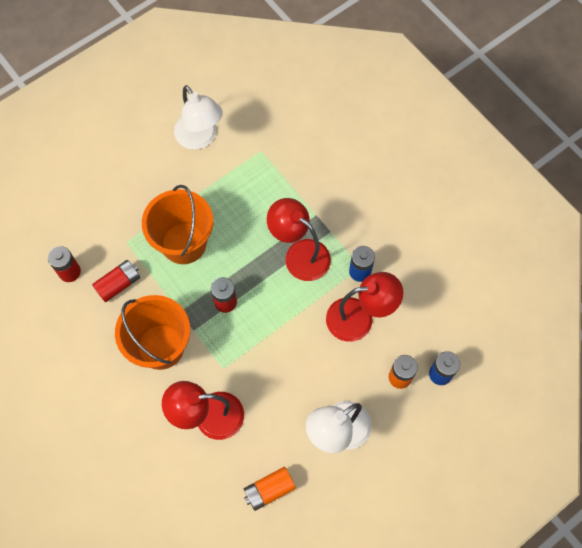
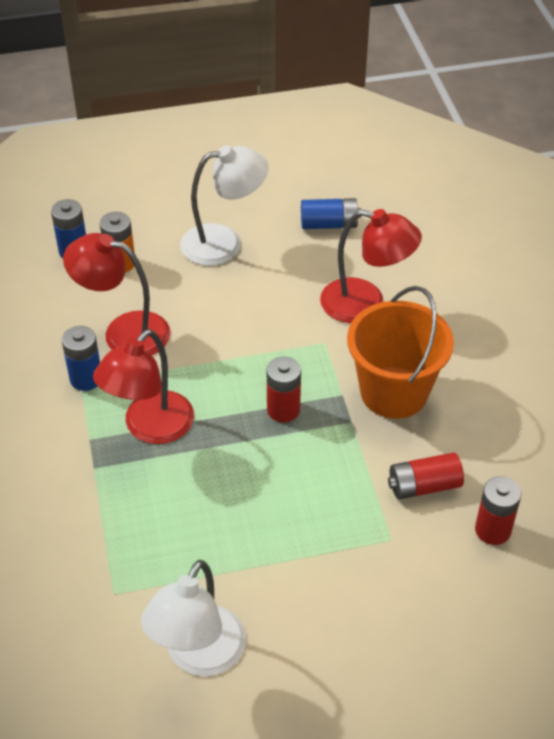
camera: 155 degrees left, 20 degrees down
(184, 243) = (305, 504): orange bucket -> none
(200, 138) = (198, 656): white lamp -> white lamp turned 150 degrees counterclockwise
(269, 490) = (329, 224): orange battery -> blue battery
(299, 254) = (150, 428): red lamp -> red lamp turned 60 degrees clockwise

